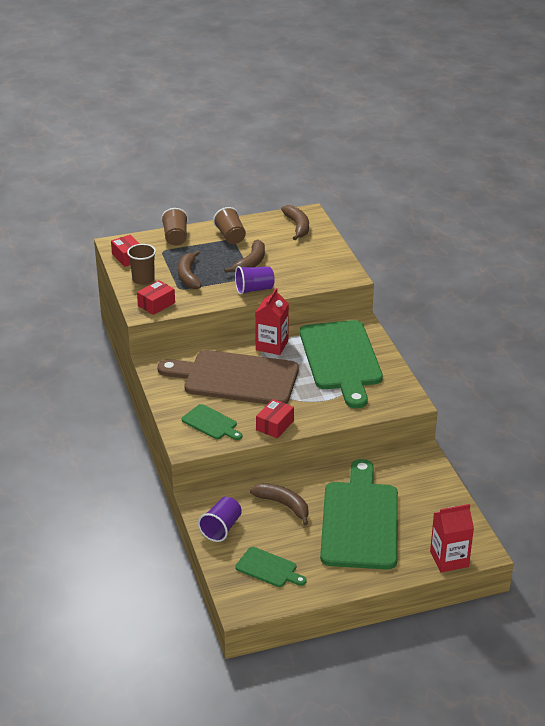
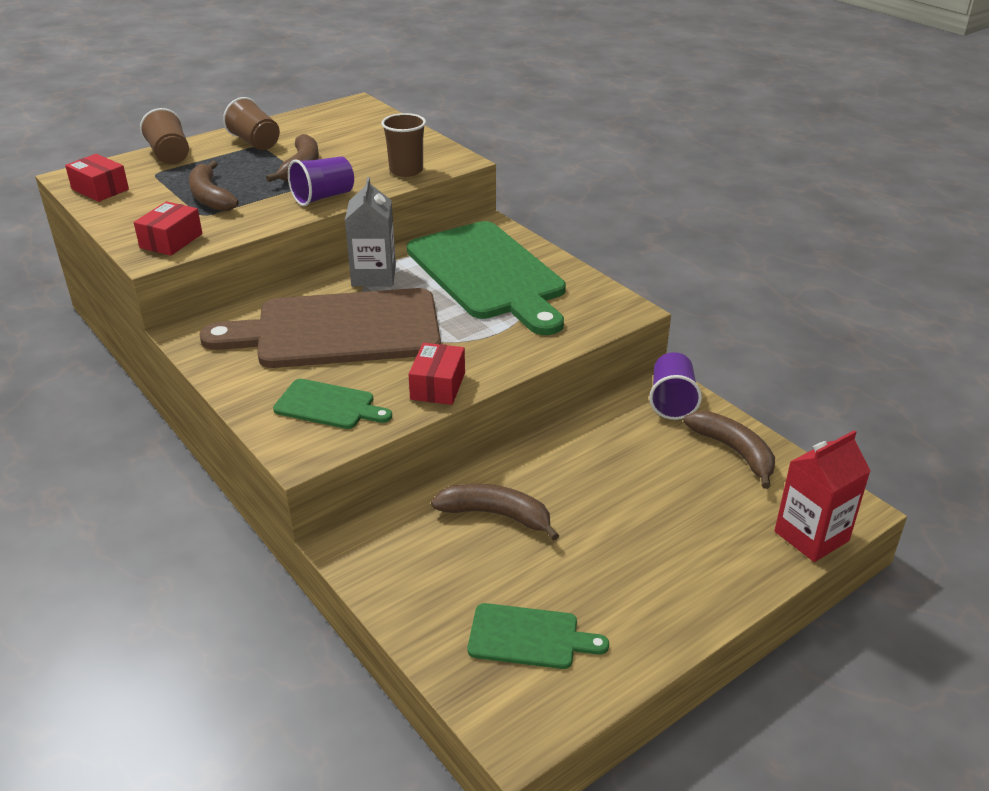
camera: 20 degrees left, 0 degrees up
(143, 279) = (136, 212): brown cup -> brown cup (406, 170)
(221, 528) = (408, 584): purple cup -> purple cup (671, 401)
(272, 345) = (373, 276): red carton -> grey carton
(297, 226) = (348, 119): brown banana -> brown banana (734, 451)
(360, 521) = (634, 510): green cutting board -> none

